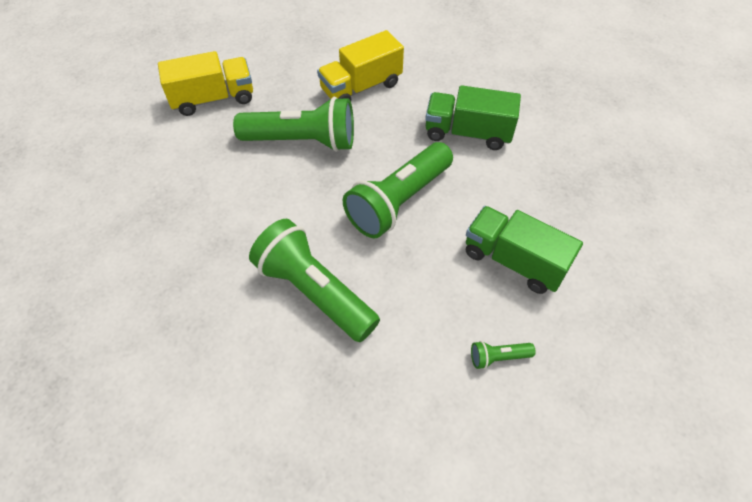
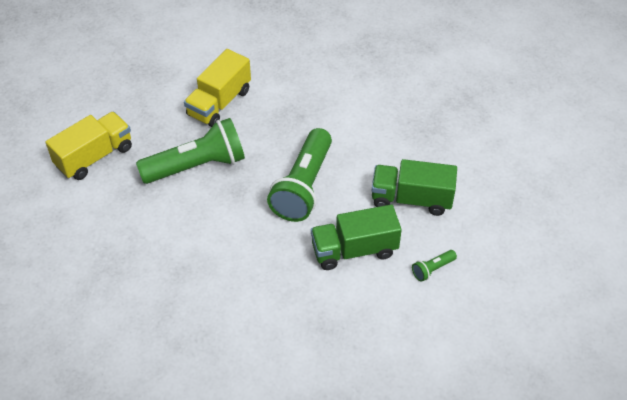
camera: 25 degrees left, 5 degrees down
(314, 291) = (277, 277): green flashlight -> none
(467, 133) = (328, 112): green truck -> green truck (354, 250)

